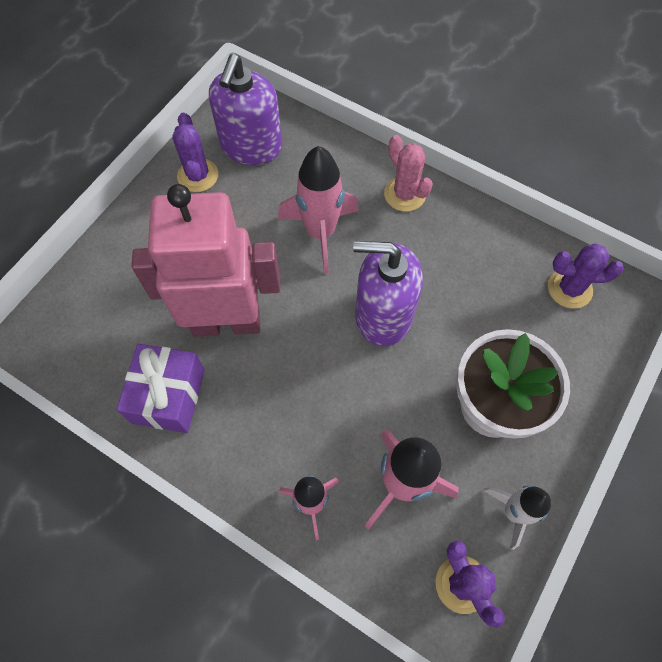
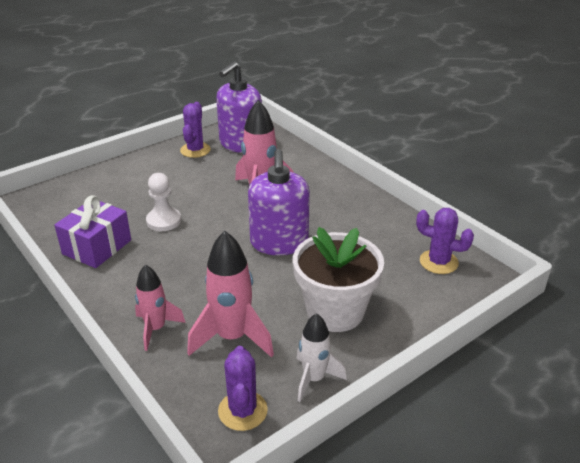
camera: 20 degrees right, 30 degrees down
(226, 322) = (164, 221): pink robot -> white pawn
(383, 315) = (279, 243): purple soap dispenser -> purple soap dispenser turned 120 degrees counterclockwise
(404, 194) = (335, 187): pink cactus -> none

